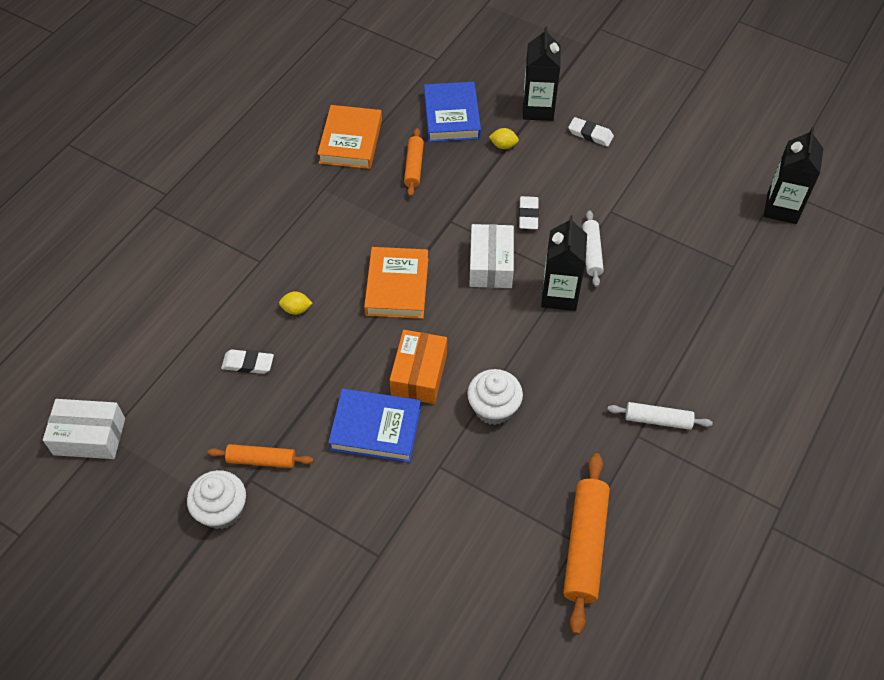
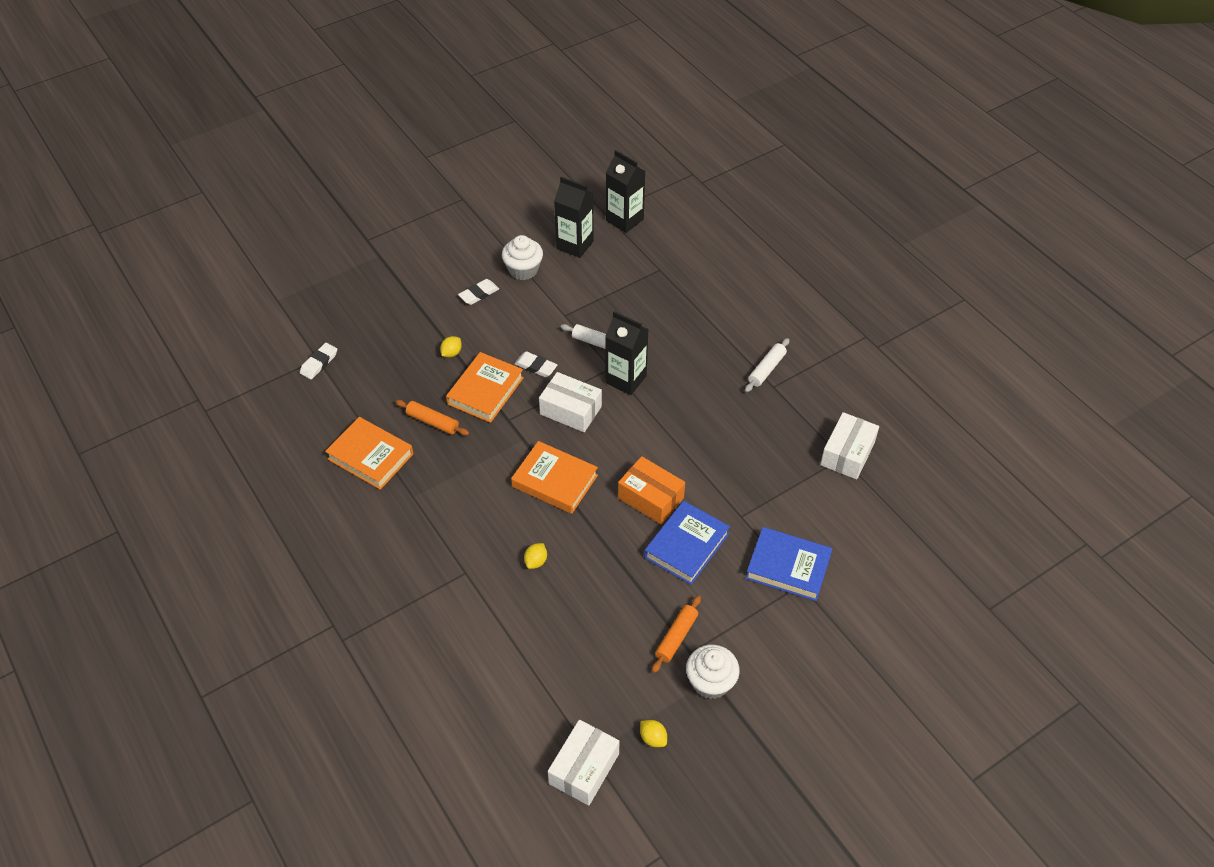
camera: 65 degrees left, 5 degrees down
(140, 482) = (653, 738): none -> yellow lemon
(248, 364) = (573, 617): white eraser -> white eraser (319, 363)
(451, 116) = (393, 374): blue book -> blue book (788, 567)
(474, 189) = (485, 391): none -> orange book
(493, 408) = (707, 461): white cupcake -> white cupcake (523, 270)
(538, 109) = (428, 315): black carton -> black carton (575, 245)
(585, 546) = (847, 454): orange rolling pin -> white box

